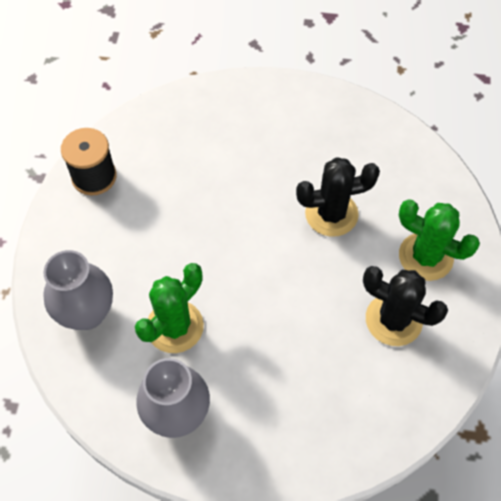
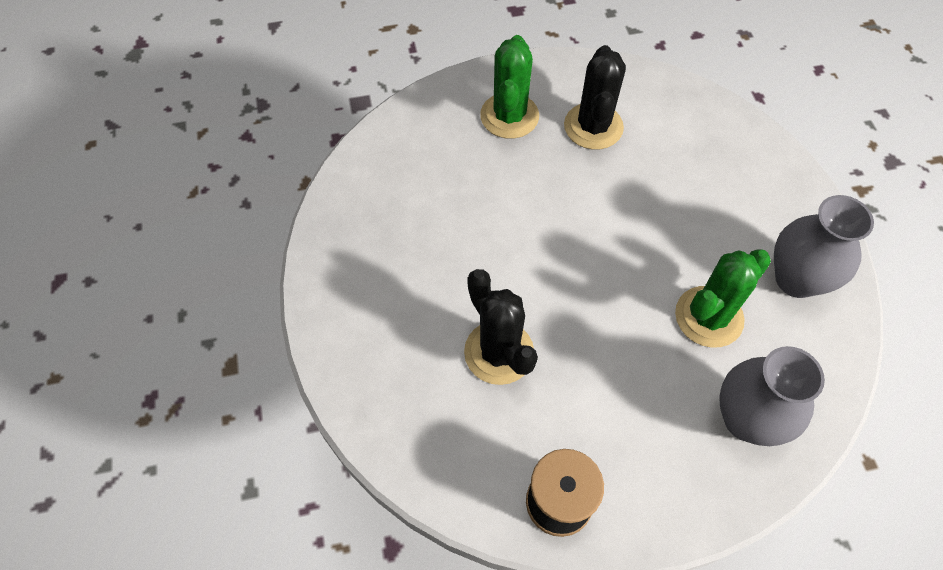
camera: 110 degrees left, 0 degrees up
(175, 326) = (709, 317): green cactus -> green cactus turned 60 degrees counterclockwise
(331, 214) = (494, 209): black cactus -> black cactus (499, 352)

